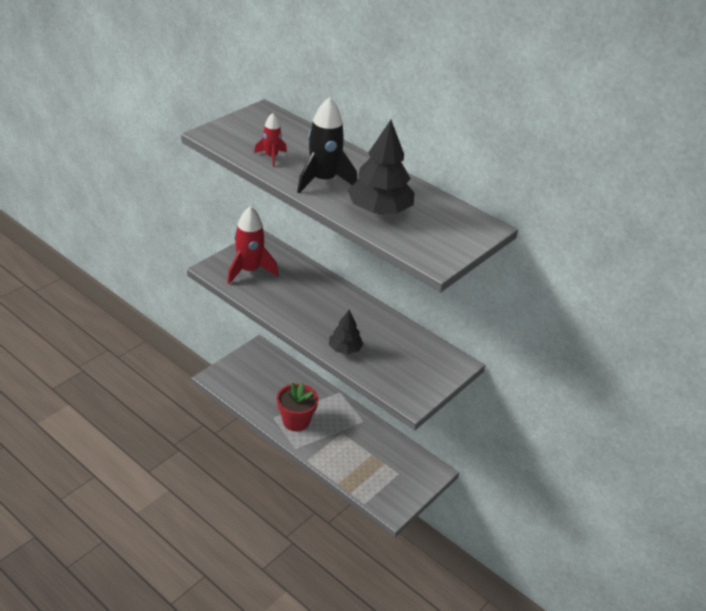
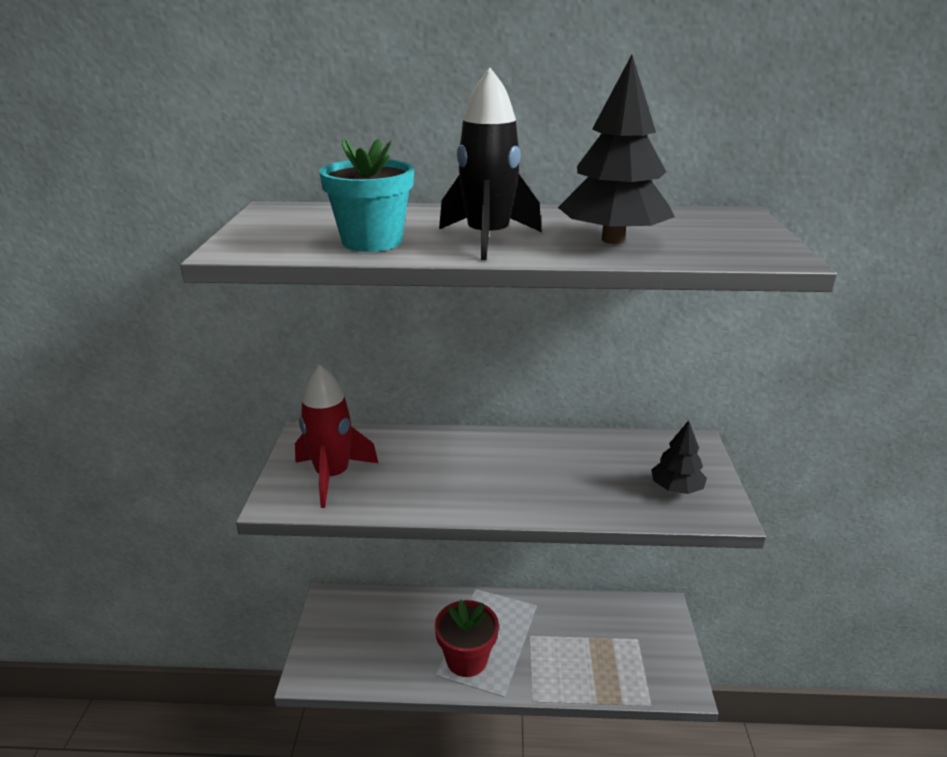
camera: 35 degrees left, 10 degrees down
(271, 157) = (372, 241): red rocket -> turquoise flower pot
(345, 349) = (572, 500): black tree -> black tree (676, 488)

